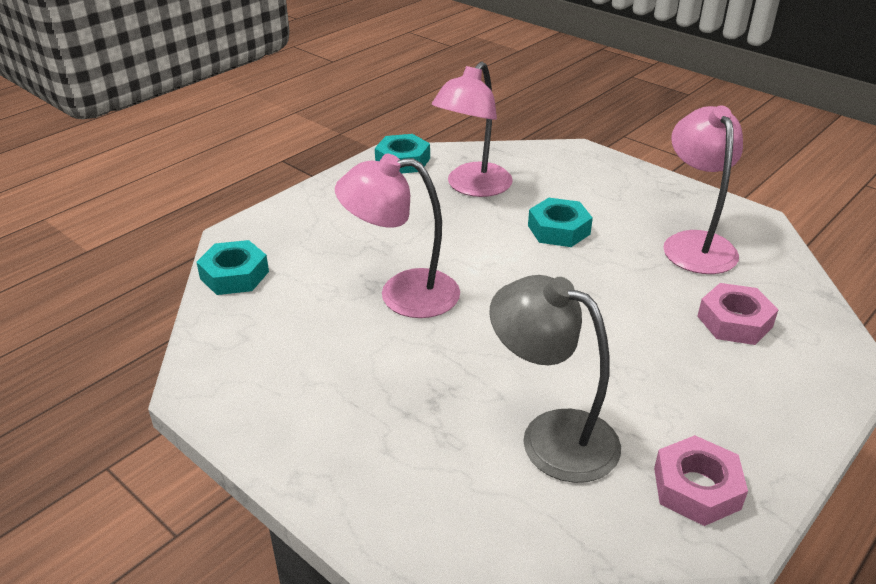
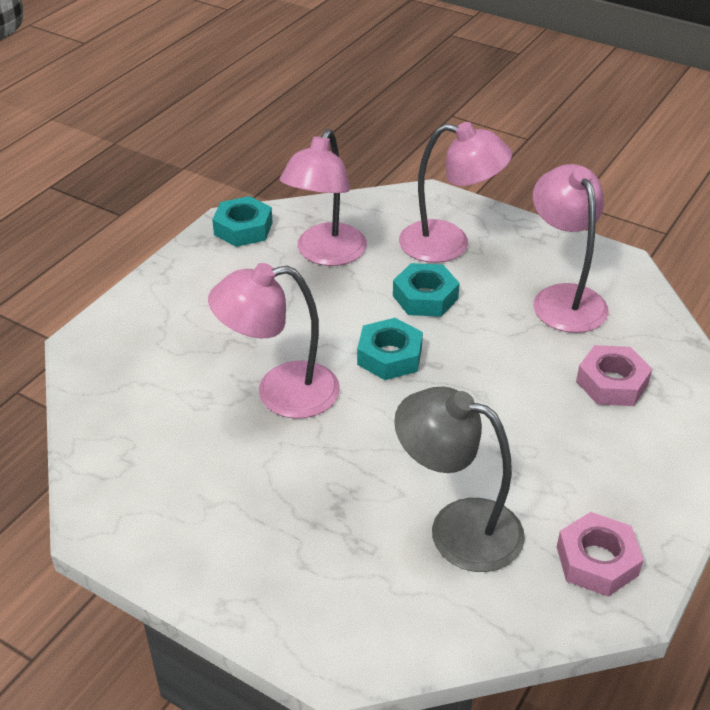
camera: 10 degrees left, 5 degrees up
(234, 275) = (97, 391): turquoise nut -> turquoise nut (389, 356)
(590, 190) = (449, 244): none -> pink lamp

